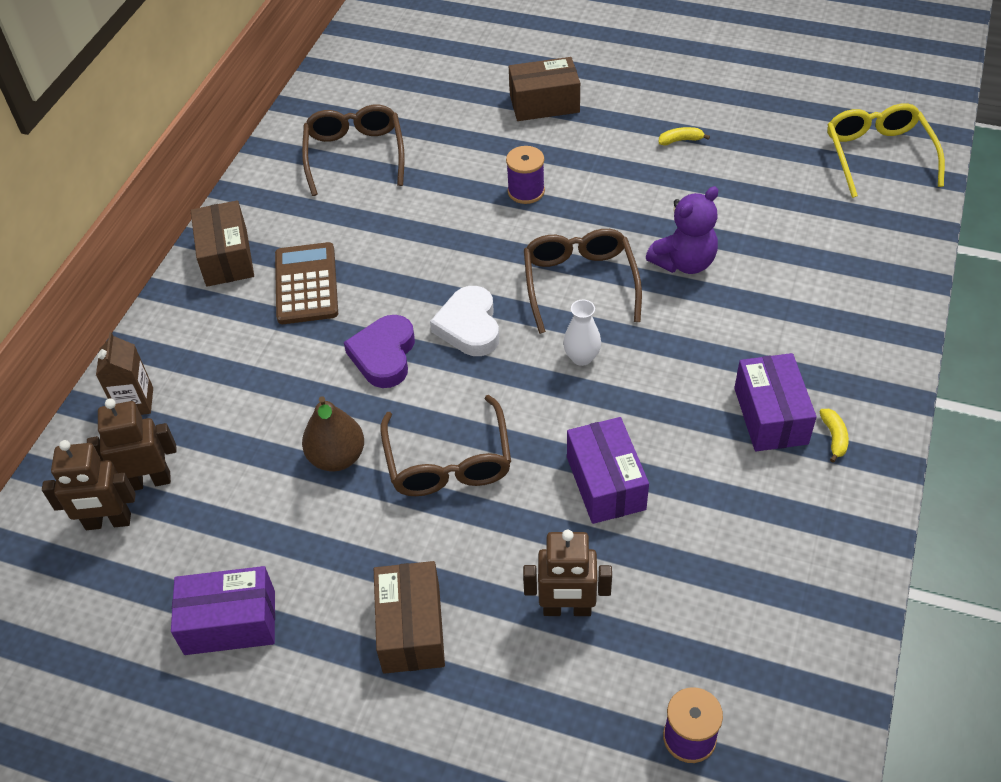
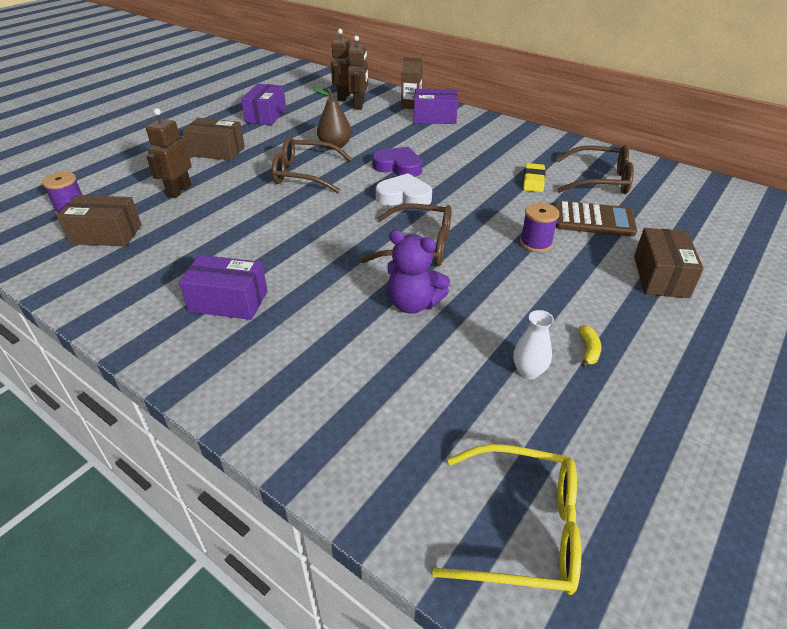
camera: 105 degrees right, 10 degrees down
(227, 257) = (508, 132): brown box -> brown box (106, 234)
(306, 284) = (473, 151): brown calculator -> brown calculator (593, 220)
(377, 211) = (533, 181): none -> yellow eraser
(581, 357) = (347, 232): white vase -> white vase (528, 371)
(606, 483) = (242, 219): purple box -> purple box (434, 118)
(684, 262) = (413, 303): purple teddy bear -> purple teddy bear turned 45 degrees counterclockwise
(834, 437) = (181, 327): yellow banana -> none

